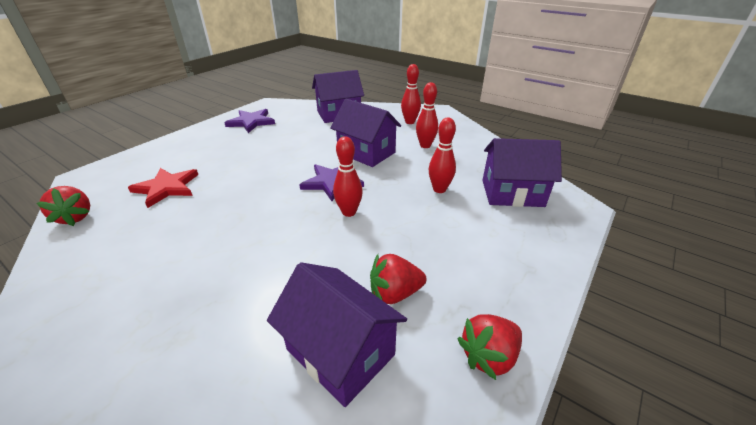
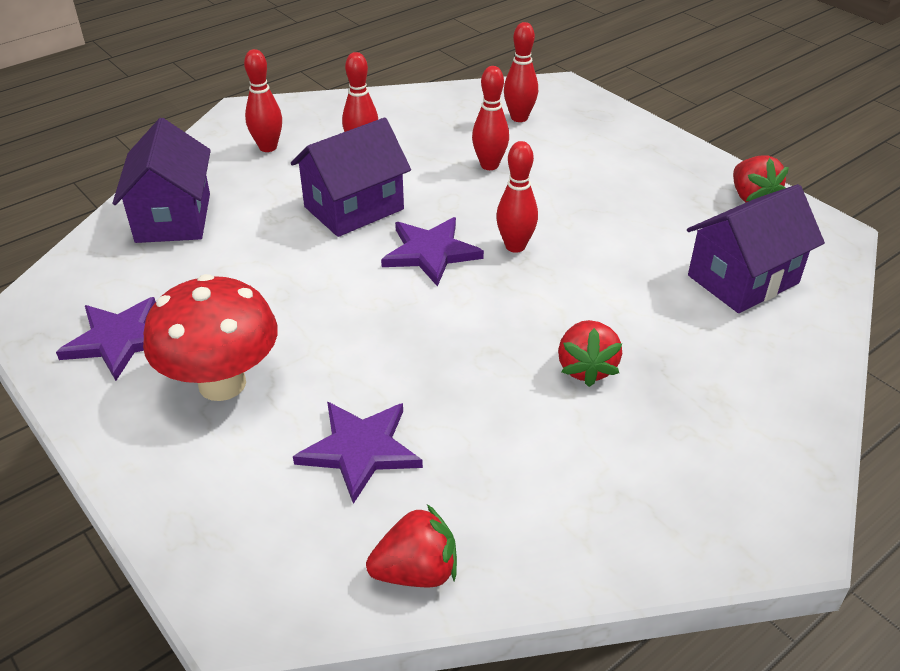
camera: 75 degrees left, 5 degrees up
(166, 188) = (360, 450): red star -> purple star
(221, 147) = (222, 384): none -> red mushroom
(395, 293) = (671, 234): red strawberry -> red strawberry (586, 368)
(512, 193) = (519, 118): purple house -> red bowling pin

